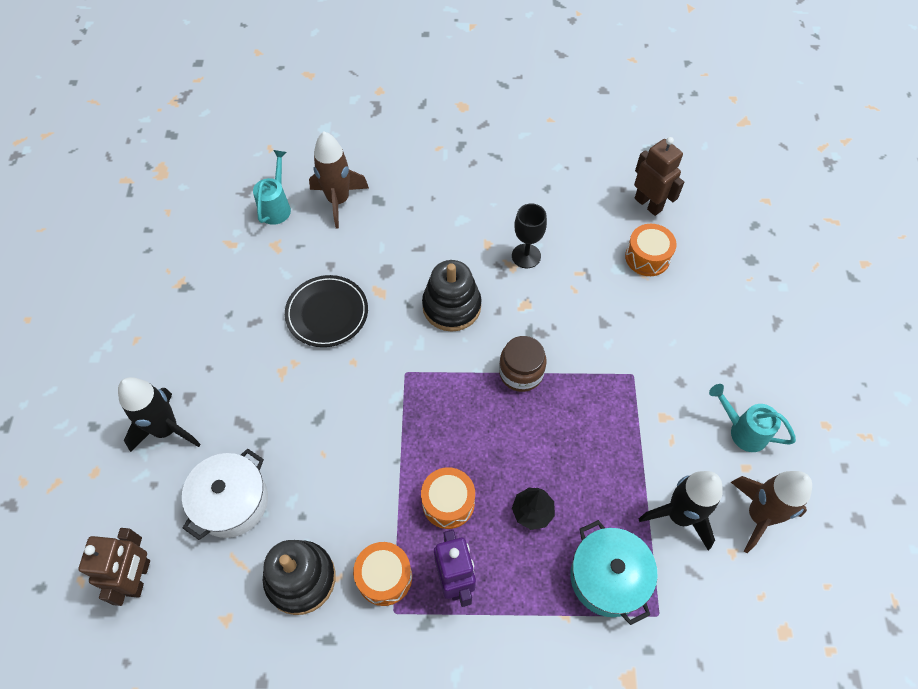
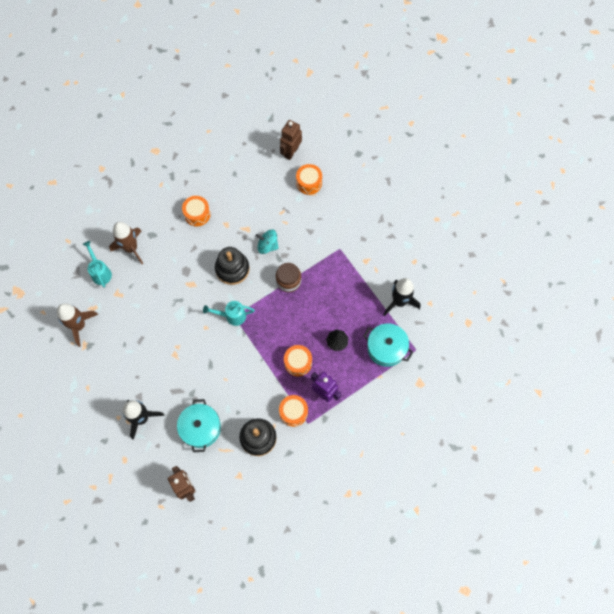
camera: 35 degrees left, 10 degrees up
(232, 502) = (201, 428): white pot -> turquoise pot
(327, 313) = (173, 312): black plate -> none
(458, 209) = (197, 214): none -> orange drum
(525, 305) = (267, 245): none -> turquoise spinning top
(526, 256) = (250, 219): black goblet -> none
(648, 204) = (291, 152): brown robot -> brown robot turned 75 degrees counterclockwise
(742, 430) = (403, 245): turquoise watering can -> turquoise watering can (232, 316)
(759, 515) = (431, 280): brown rocket -> brown rocket (79, 326)

